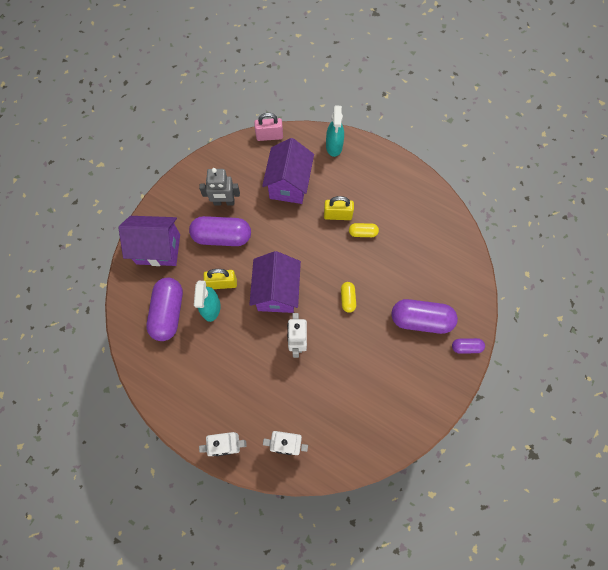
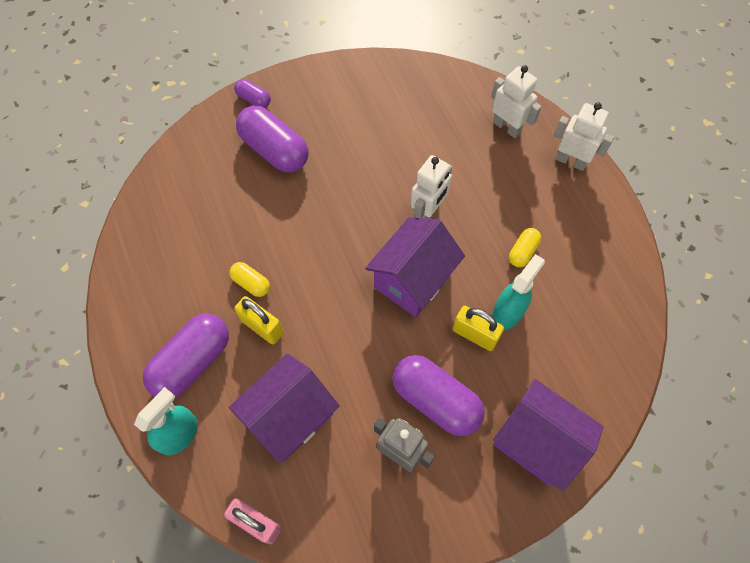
camera: 145 degrees left, 5 degrees down
(168, 312) = (566, 342): purple capsule -> purple capsule (192, 362)
(347, 299) = (335, 220): yellow capsule -> yellow capsule (522, 252)

